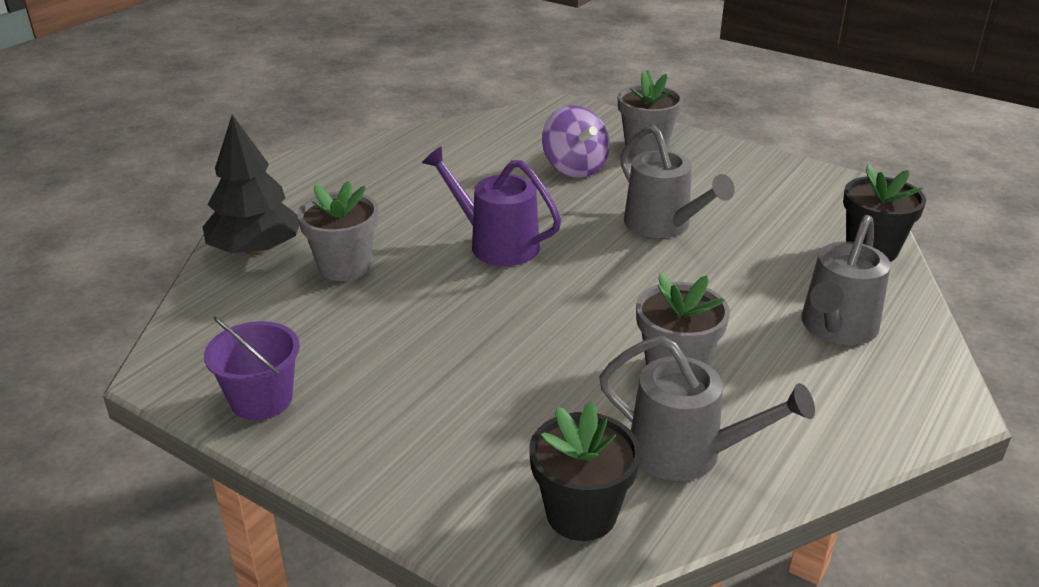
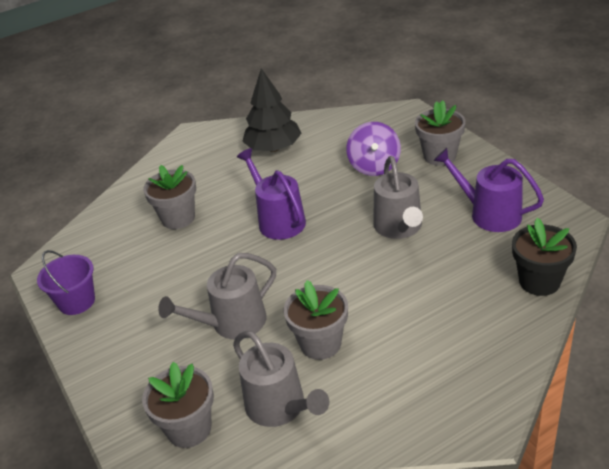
camera: 30 degrees right, 5 degrees up
(256, 250) = (138, 195): black tree -> black tree (273, 148)
(581, 514) = (189, 428): black flower pot -> grey flower pot
(757, 194) = (489, 214): none -> purple watering can
(836, 328) = (456, 341): grey watering can -> grey watering can (232, 323)

